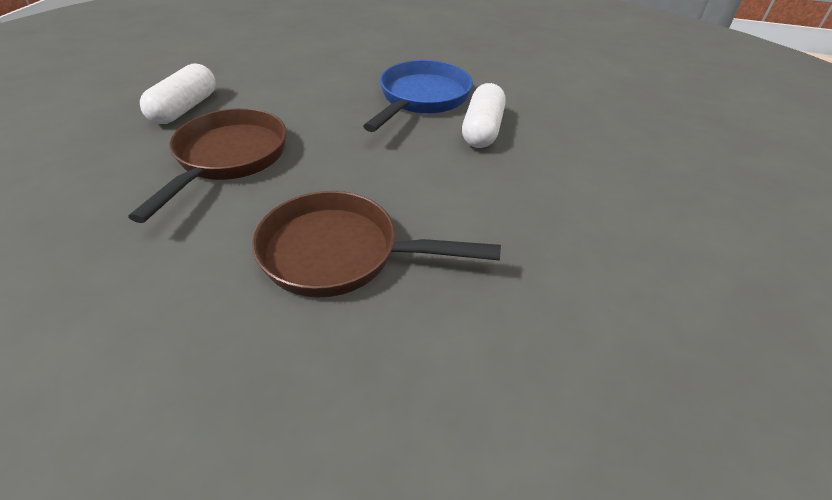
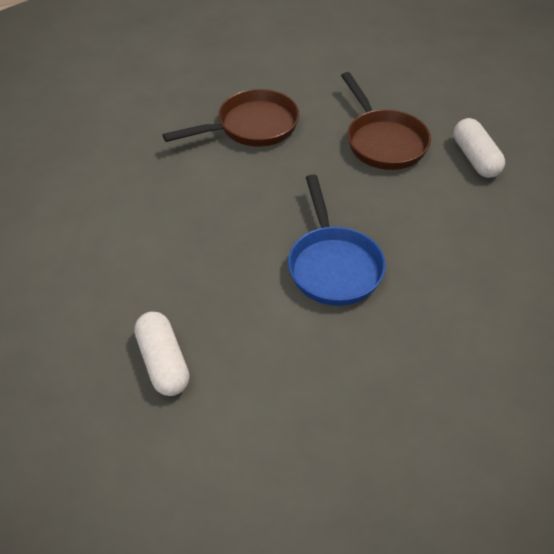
camera: 145 degrees right, 5 degrees up
(482, 130) = (253, 255): white capsule -> white capsule (163, 362)

